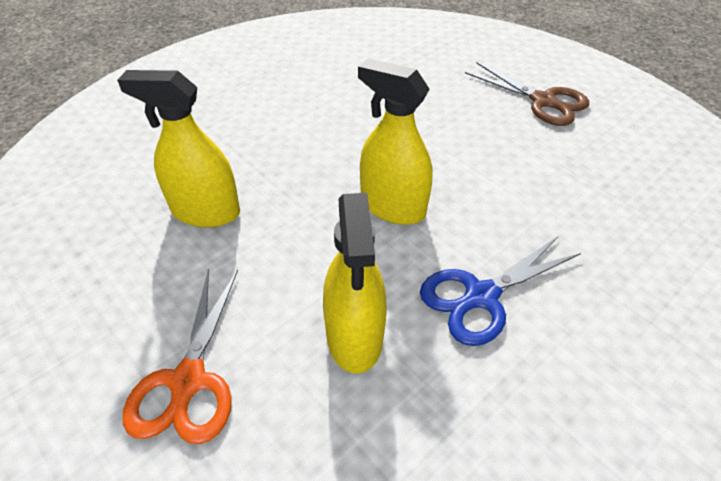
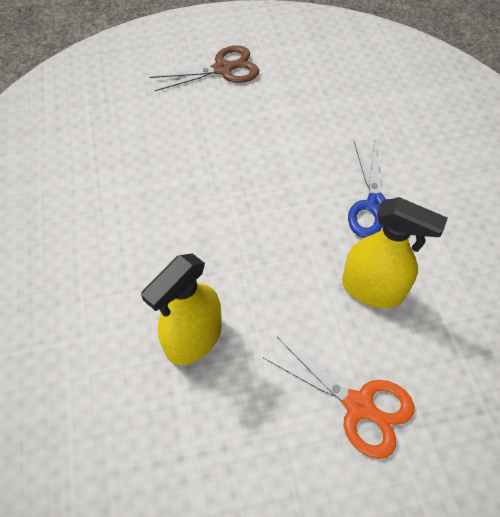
camera: 60 degrees left, 10 degrees up
(392, 207) = (270, 212): yellow spray bottle -> none

